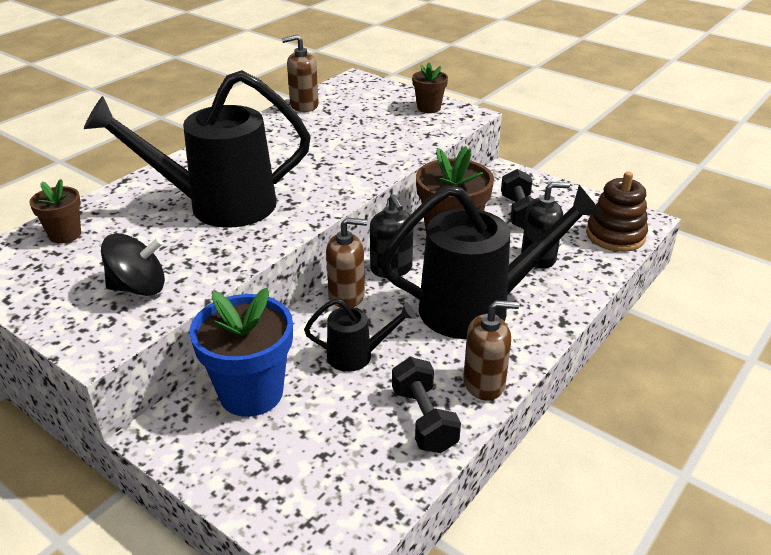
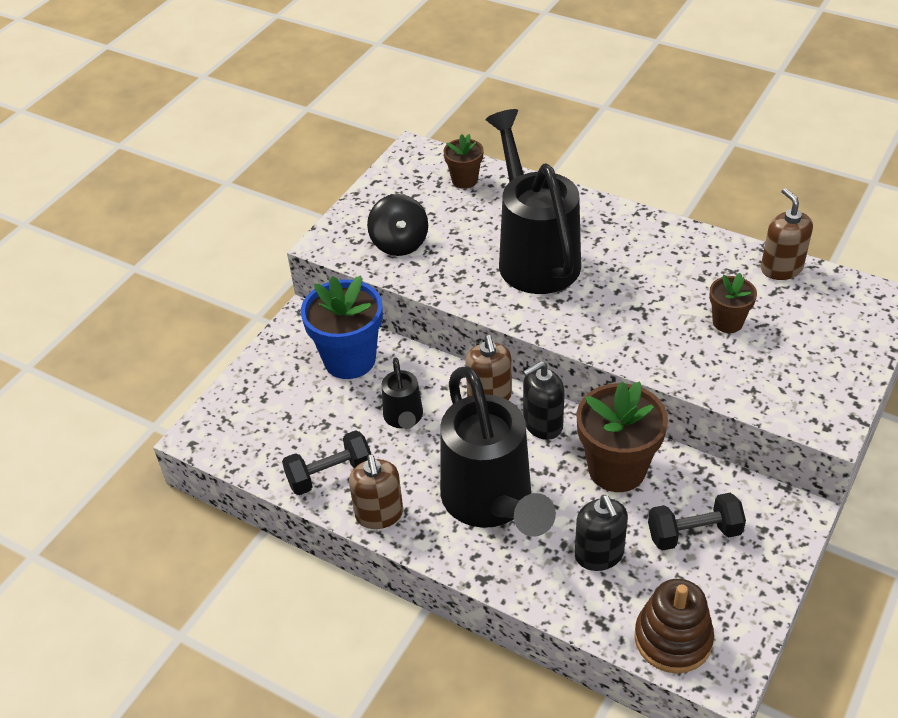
camera: 85 degrees right, 10 degrees up
(429, 108) = (830, 383): brown flower pot -> brown flower pot (727, 322)

